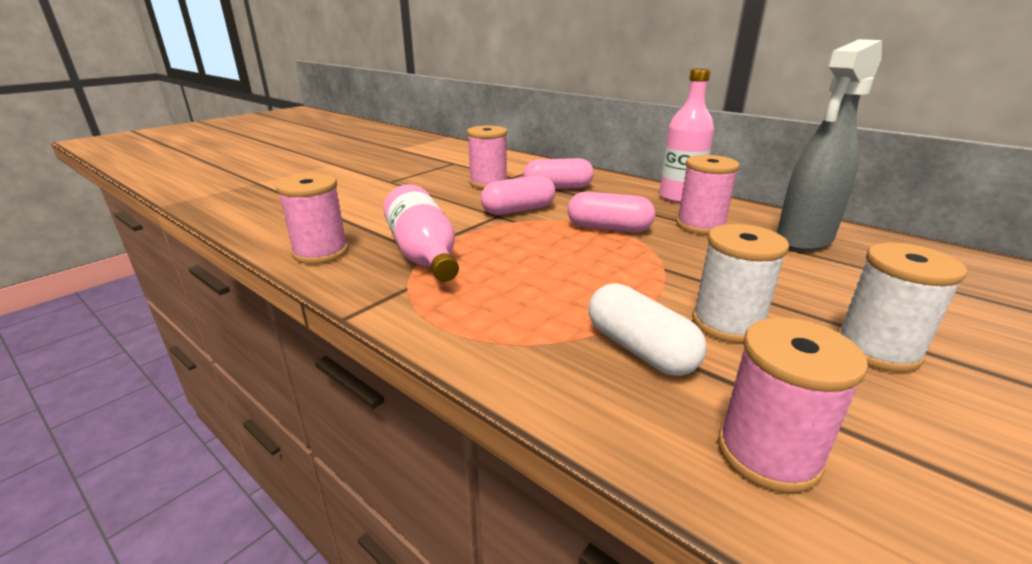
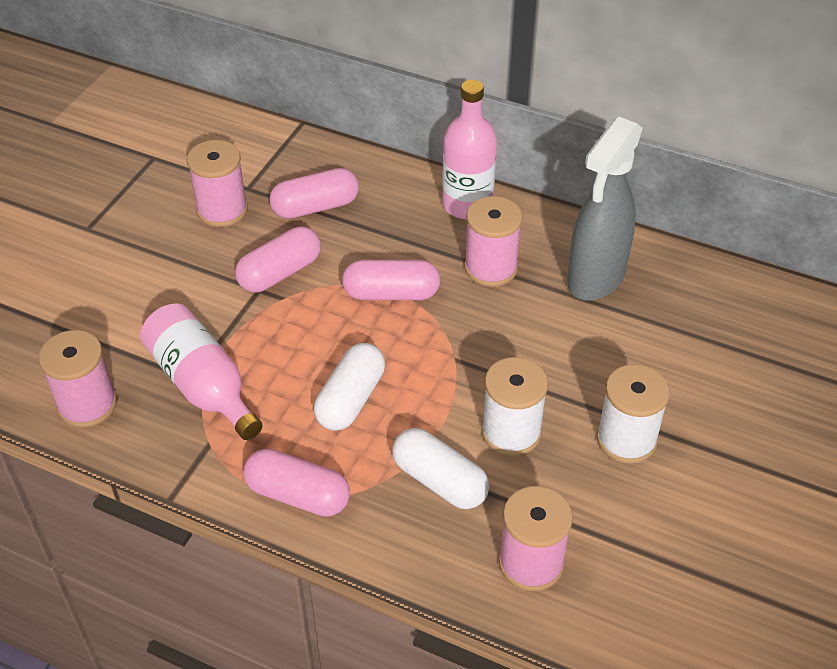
camera: 15 degrees left, 20 degrees up
(475, 335) = (298, 495): none -> pink capsule
(555, 279) = (350, 399): none -> white capsule

